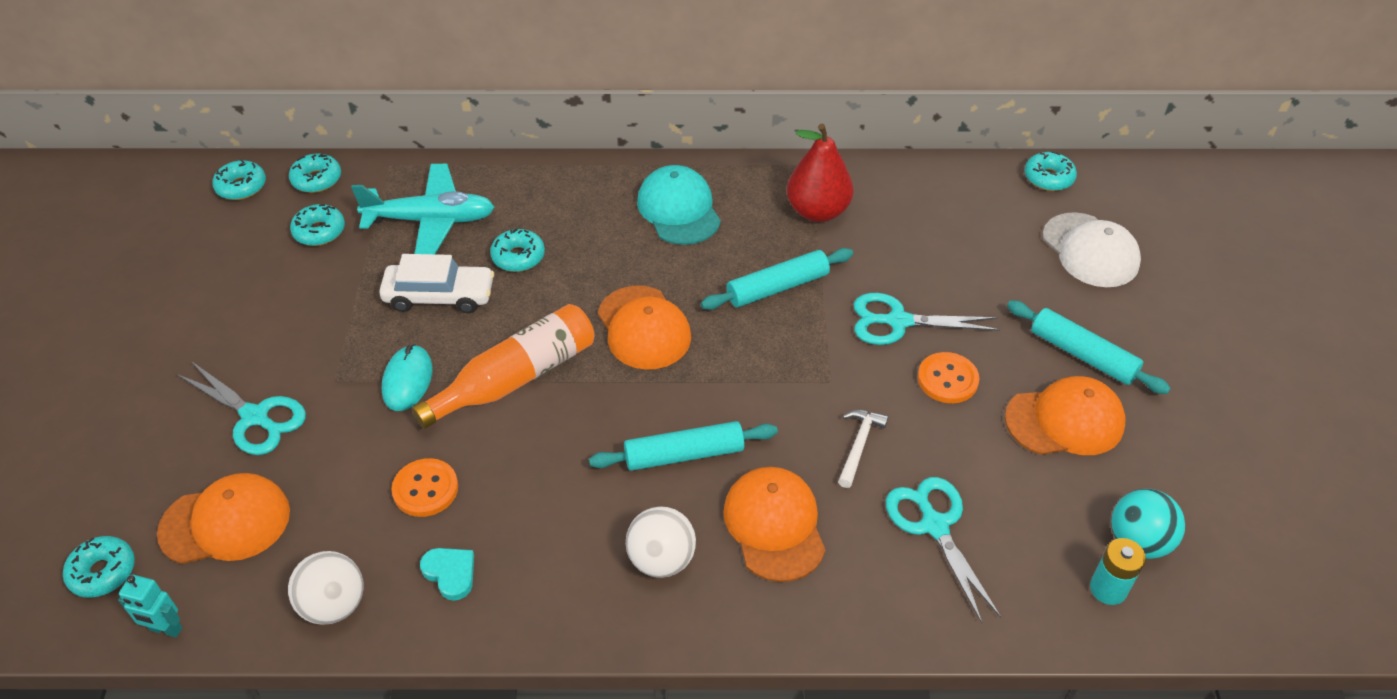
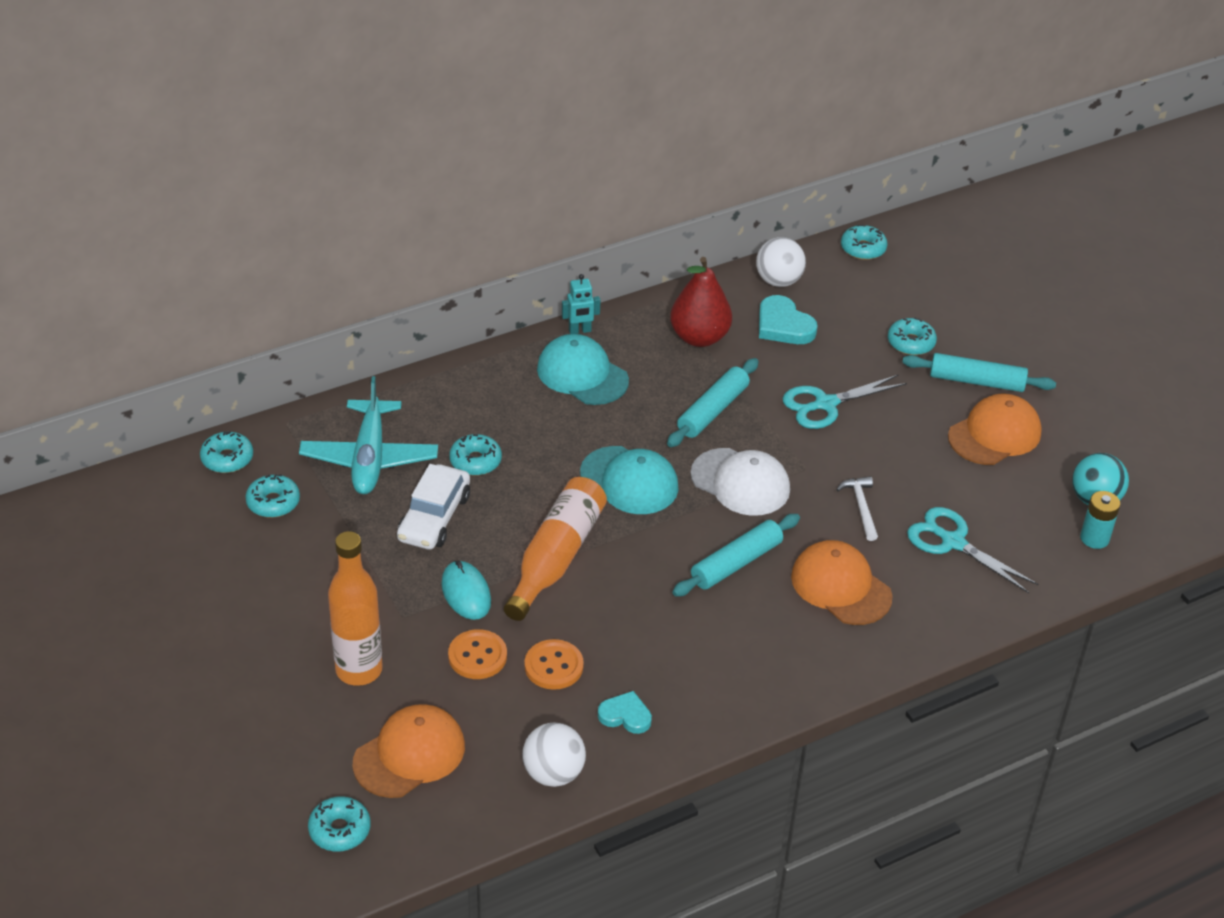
camera: 30 degrees left, 5 degrees down
(165, 629) = (433, 845): turquoise robot -> turquoise robot (580, 331)
(241, 187) = (158, 489): turquoise donut -> turquoise donut (911, 343)
(255, 417) = (359, 670): turquoise scissors -> orange bottle
(431, 220) = (369, 458): turquoise plane -> turquoise plane turned 120 degrees clockwise
(439, 296) = (434, 517): white car -> white car turned 135 degrees clockwise
(644, 328) = (629, 481): orange cap -> turquoise cap
(661, 560) = (776, 642): white ball -> white ball (778, 281)
(911, 227) = (783, 325): none -> turquoise heart
(947, 379) = (892, 435): orange button -> orange button (477, 656)
(1090, 250) = (932, 298): white cap -> white cap (740, 482)

